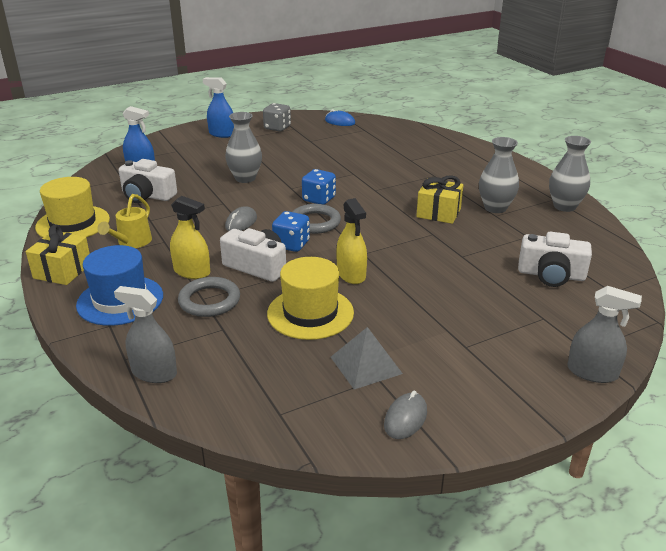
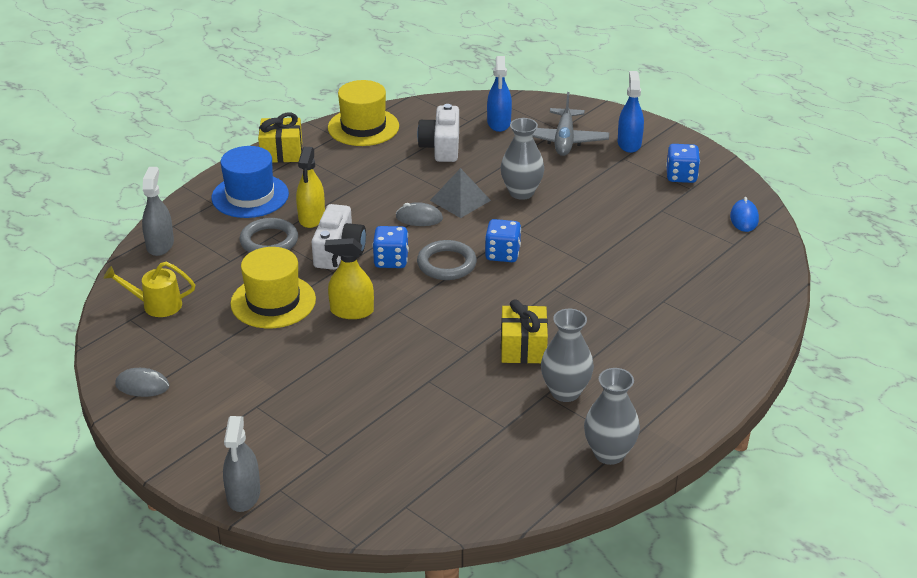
camera: 70 degrees right, 5 degrees up
(131, 242) = (346, 169): yellow watering can -> yellow watering can (156, 305)
(193, 152) = (564, 140): none -> grey plane
(277, 128) = (681, 176): grey dice -> blue dice
(351, 274) = (352, 311): yellow spray bottle -> yellow spray bottle turned 45 degrees clockwise
(366, 365) = (206, 350): grey pyramid -> grey pyramid (460, 200)
(551, 275) = (419, 454): white camera -> none

